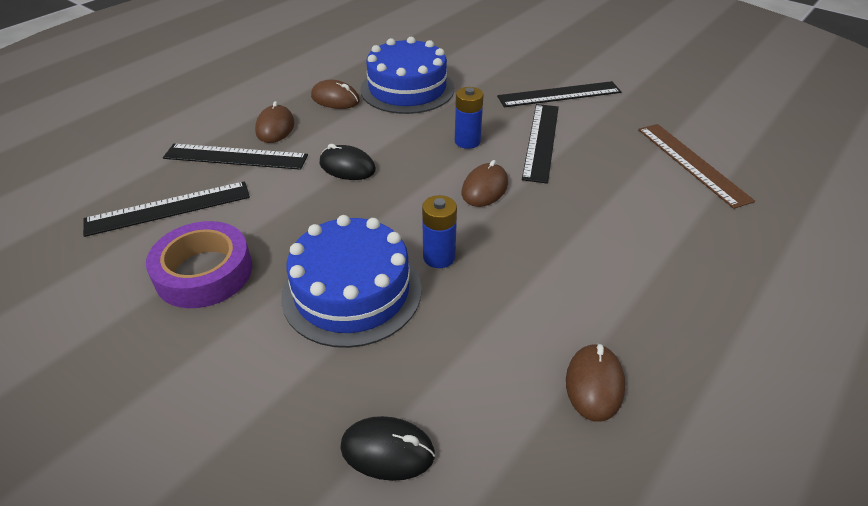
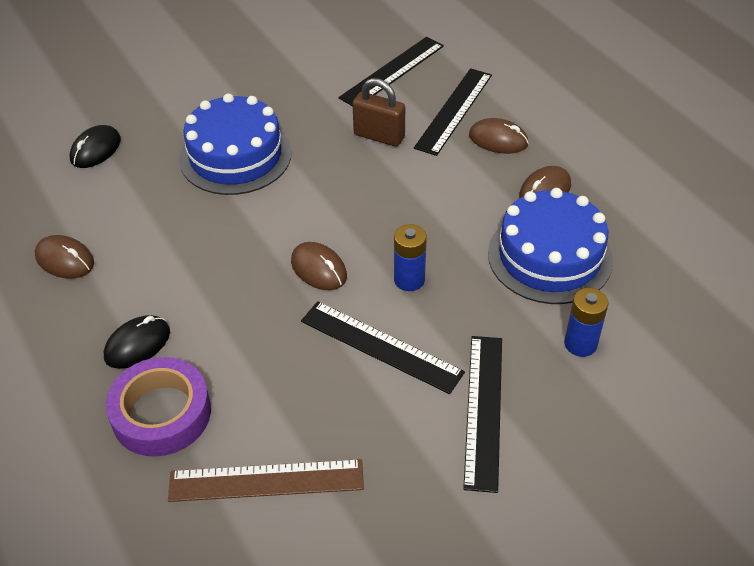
camera: 110 degrees right, 5 degrees up
(168, 208) = (392, 71): black ruler -> black ruler turned 45 degrees clockwise
(204, 272) = (302, 87): purple tape -> purple tape (161, 413)
(287, 194) = (379, 136): none -> brown padlock
(347, 167) = (403, 179): black mouse -> black mouse (137, 344)
(439, 257) = (242, 212): blue battery -> blue battery (580, 344)

